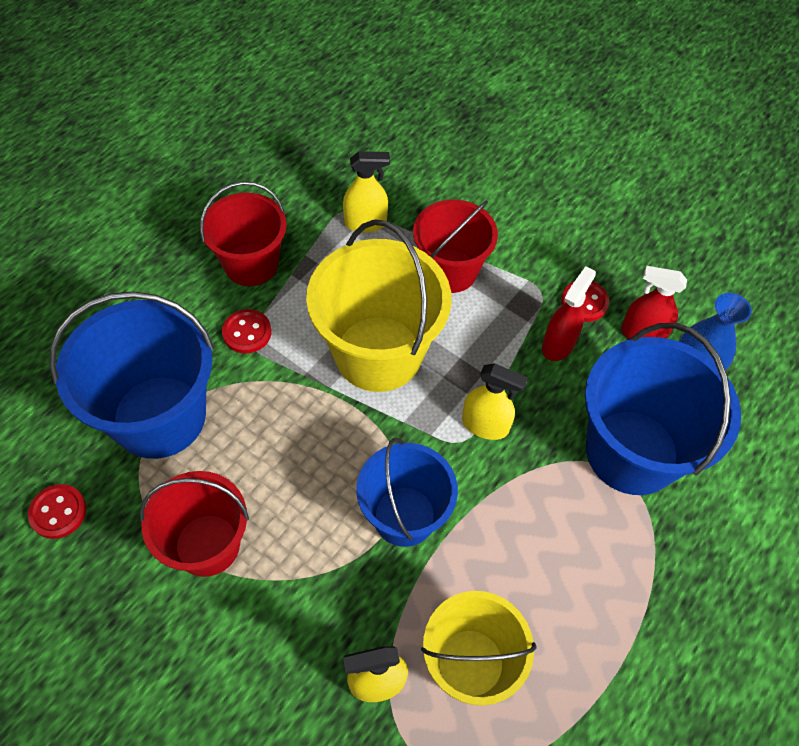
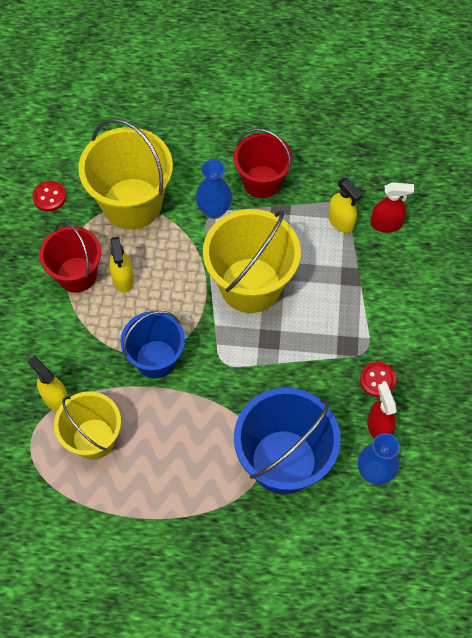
camera: 60 degrees right, 5 degrees up
(159, 416) = (132, 204): blue bucket -> yellow bucket
(247, 332) = (214, 210): red button -> blue vase
(450, 271) = (341, 289): red bucket -> none
(485, 425) = (243, 369): yellow spray bottle -> yellow spray bottle (123, 279)
(558, 344) = (332, 381): red spray bottle -> red spray bottle (386, 224)

